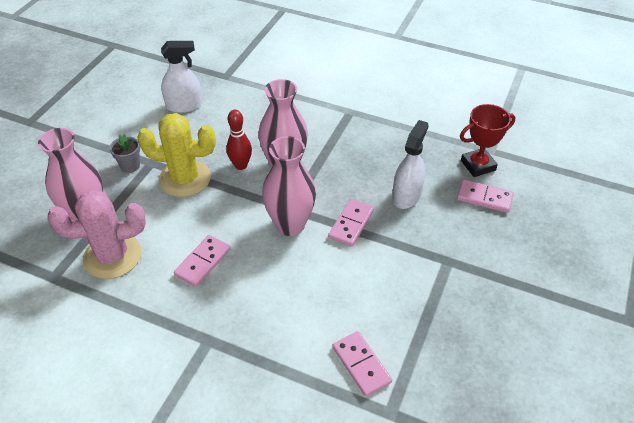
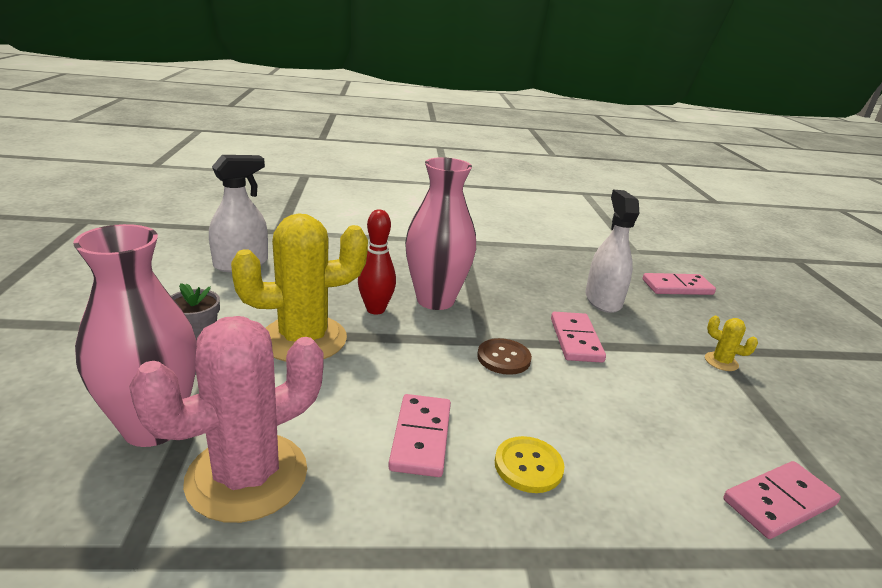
camera: 30 degrees left, 20 degrees down
(244, 296) = (528, 466): none -> yellow button
(290, 225) = (503, 358): pink vase -> brown button
(361, 365) = (779, 502): pink domino -> pink domino turned 60 degrees counterclockwise
(438, 271) = (721, 362): none -> yellow cactus
(478, 165) = (638, 263): red trophy -> none

